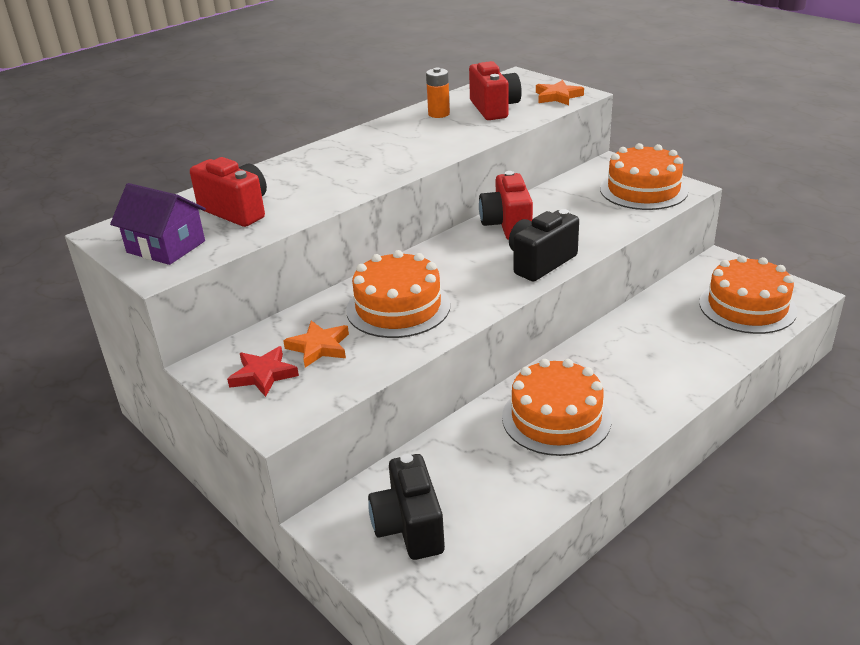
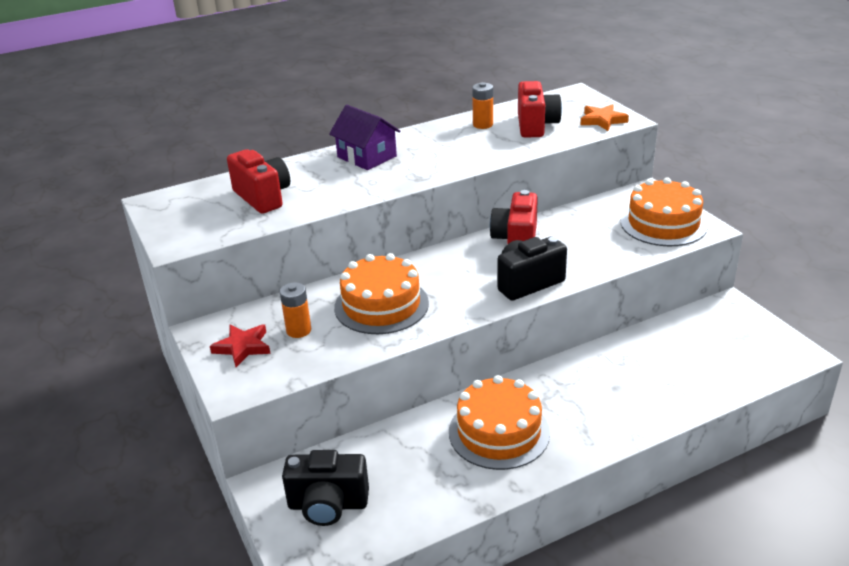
camera: 15 degrees right, 0 degrees up
(166, 247) = (191, 222): purple house -> purple house (367, 157)
(319, 347) = (298, 330): orange star -> orange battery
(409, 527) = (328, 505): black camera -> black camera turned 90 degrees counterclockwise
(747, 306) = (734, 356): orange cake -> none

